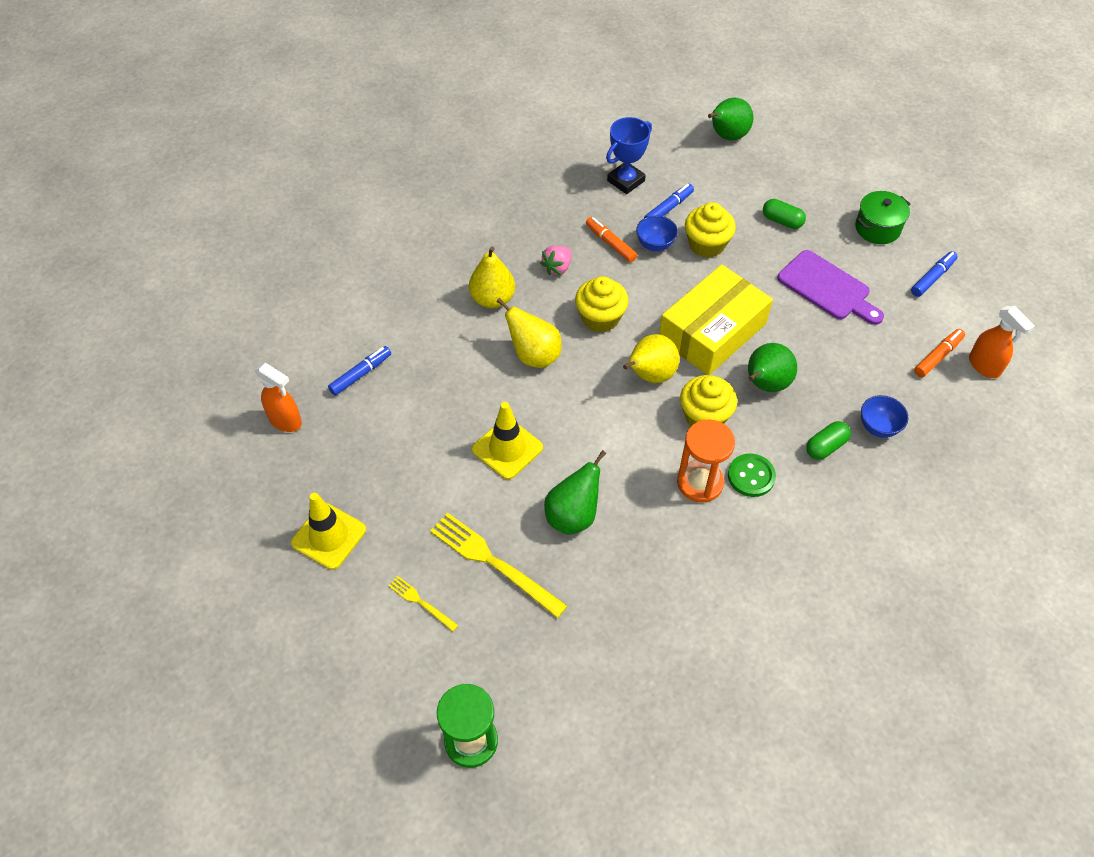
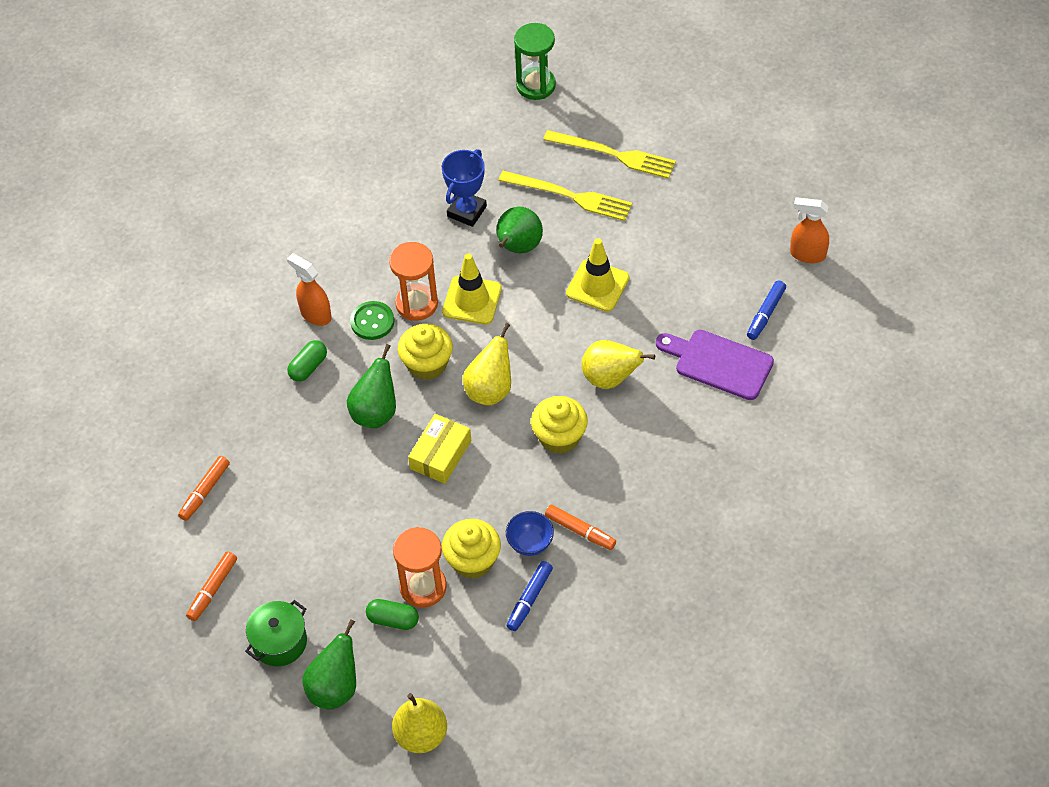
camera: 165 degrees right, 0 degrees up
(329, 536) = (712, 178): yellow traffic cone -> yellow traffic cone (472, 300)
(421, 602) = (614, 155): yellow fork -> yellow fork, size x1.95
(492, 299) = (678, 426): yellow pear -> yellow pear (421, 735)
(557, 268) = (626, 483): pink strawberry -> none
(626, 181) = (592, 625): blue trophy -> blue trophy (467, 211)
(712, 331) = (440, 454): yellow box -> yellow box, size x0.58
(727, 136) = (487, 737): green pear -> green pear (335, 688)
(752, 237) = (423, 587): none -> orange hourglass
(827, 288) = (328, 542): purple cutting board -> purple cutting board (718, 363)
(878, 427) = (260, 399): blue bowl -> none
(932, 278) = (213, 589): blue marker -> orange marker
(984, 366) = (157, 494): orange spray bottle -> orange spray bottle (315, 314)

